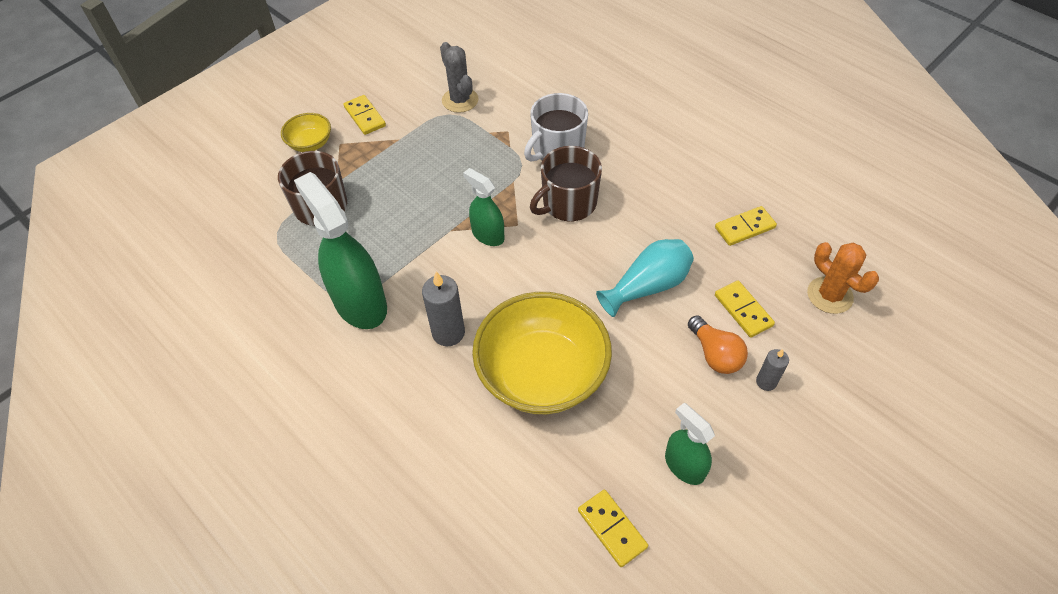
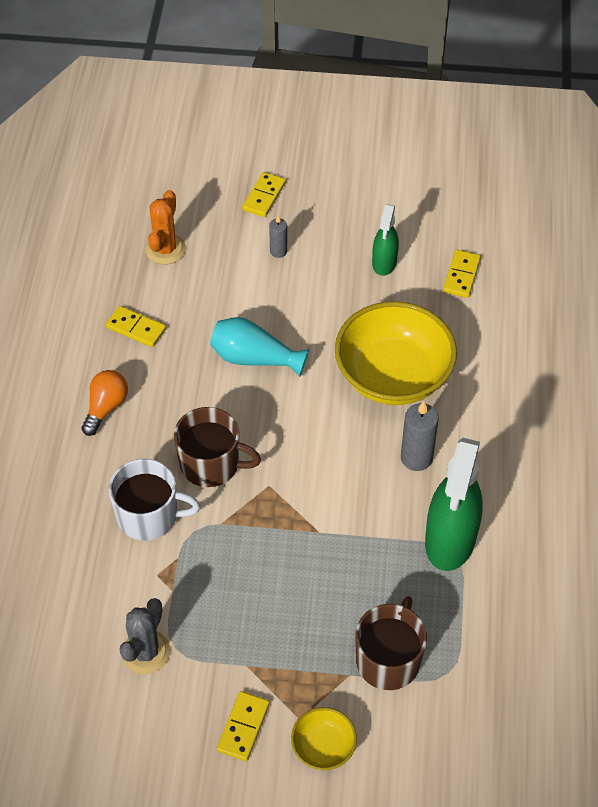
camera: 130 degrees left, 0 degrees up
(488, 235) = (299, 499): green spray bottle -> none
(715, 354) = (281, 288): orange light bulb -> orange light bulb (106, 407)
(743, 310) = (225, 291): yellow domino -> yellow domino (264, 196)

